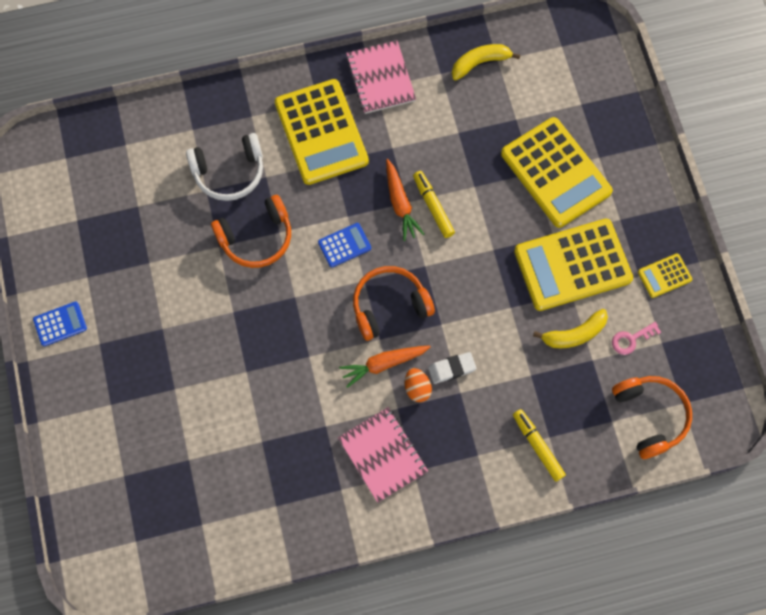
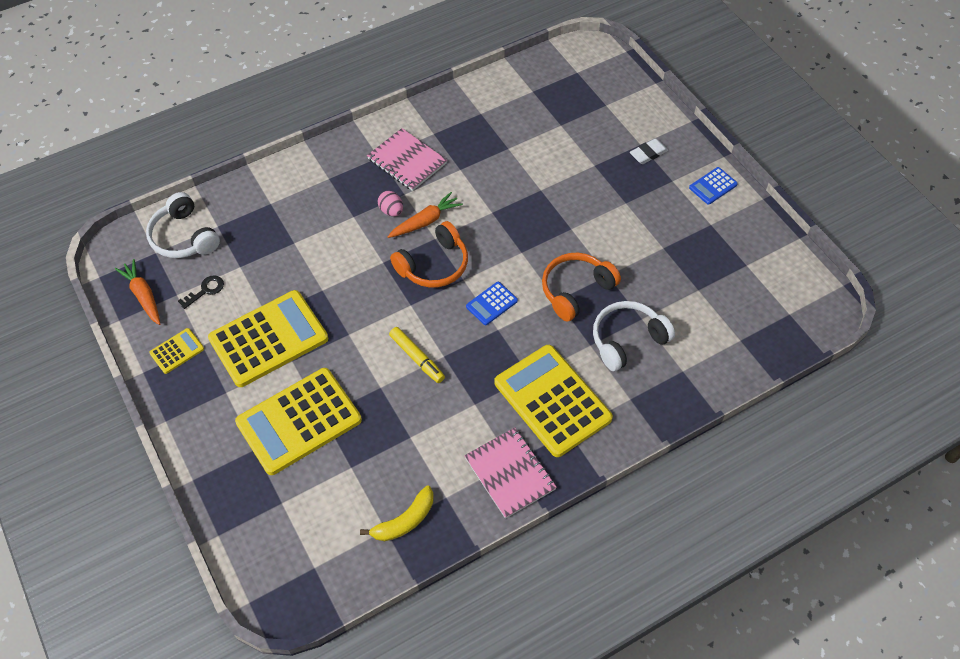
camera: 165 degrees right, 15 degrees down
(400, 204) = (450, 353): orange carrot -> orange carrot (143, 296)
(417, 388) = (391, 211): orange egg -> pink egg
(451, 369) = (365, 231): white eraser -> white eraser (648, 153)
(537, 446) = (279, 195): yellow marker -> none
(555, 173) = (299, 421): yellow calculator -> yellow calculator turned 75 degrees counterclockwise
(574, 334) = (259, 282): yellow banana -> none
(631, 339) = (205, 290): pink key -> black key
(650, 416) = (184, 237): orange headphones -> white headphones

